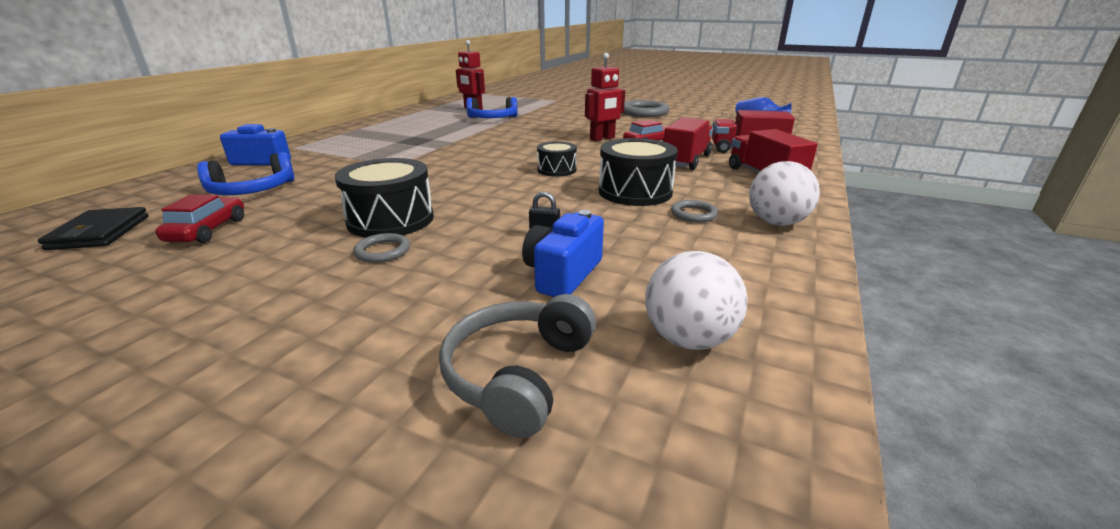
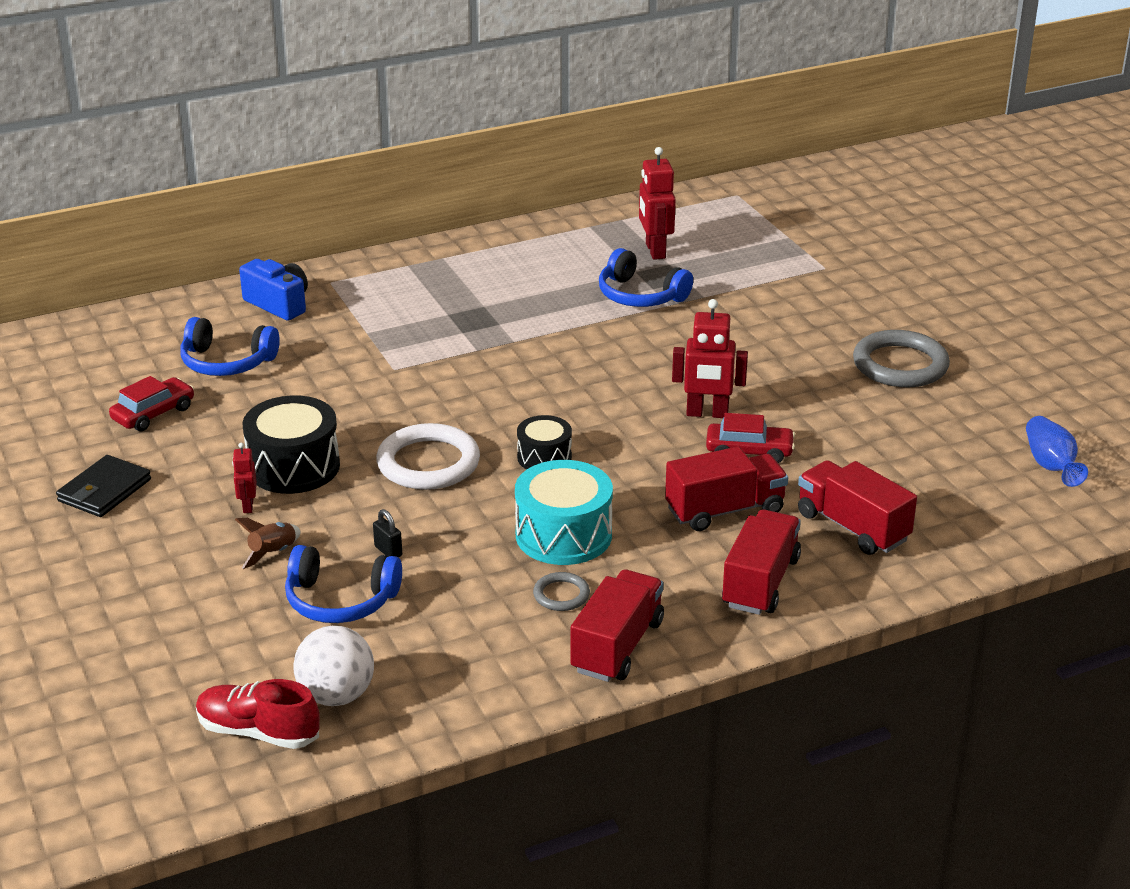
camera: 40 degrees right, 5 degrees up
(100, 232) = (84, 380): black wallet -> black wallet (104, 490)
(382, 251) = (247, 506): grey ring -> red robot
(453, 269) = (273, 553): none -> brown rocket
(490, 190) = (428, 463): none -> white ring
(519, 374) = (210, 658): grey headphones -> none
(562, 274) = (340, 600): blue camera -> blue headphones
(635, 192) = (563, 535): black drum -> turquoise drum
(688, 416) = (258, 732): none -> red shoe
(776, 222) = (617, 646): white ball -> red truck

